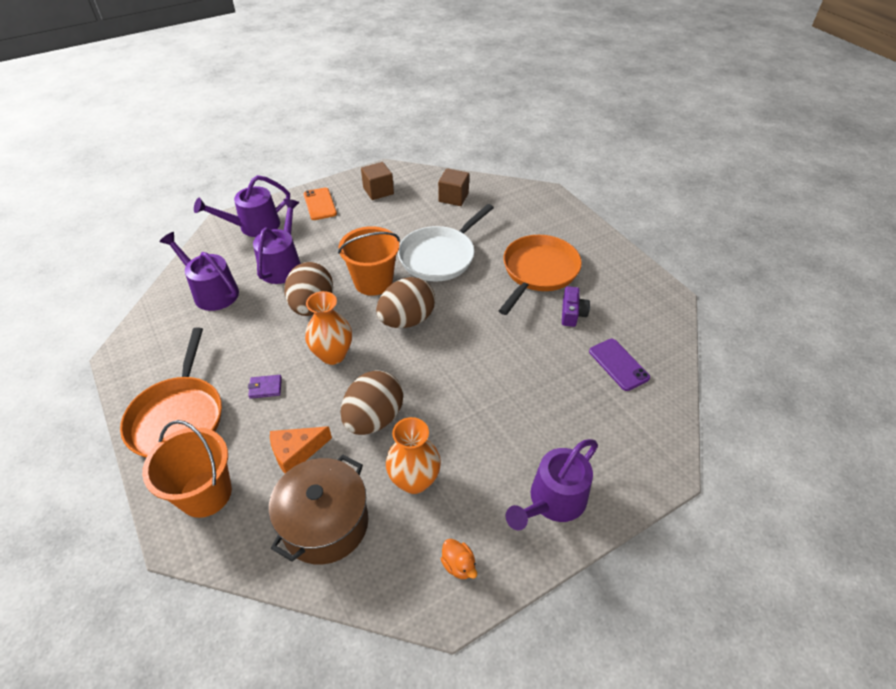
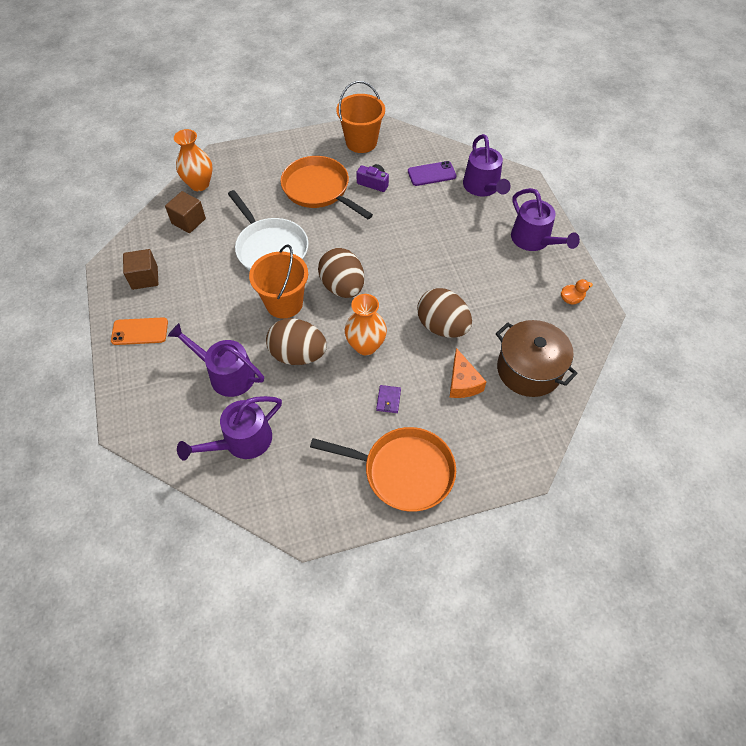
camera: 75 degrees left, 10 degrees up
(205, 493) = (488, 449): orange bucket -> orange bucket (361, 142)
(254, 226) = (148, 396): purple watering can -> purple watering can (483, 187)
(414, 480) = (503, 311): orange vase -> orange vase (199, 184)

